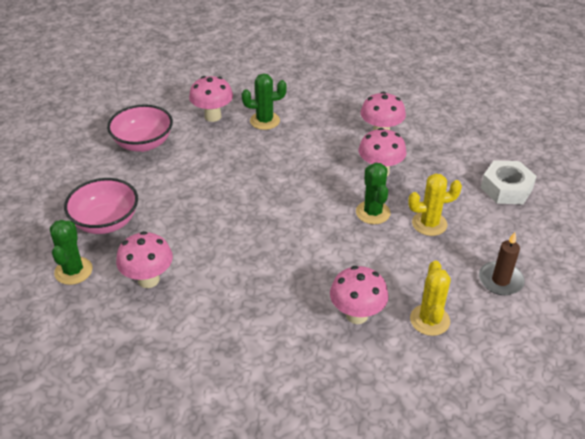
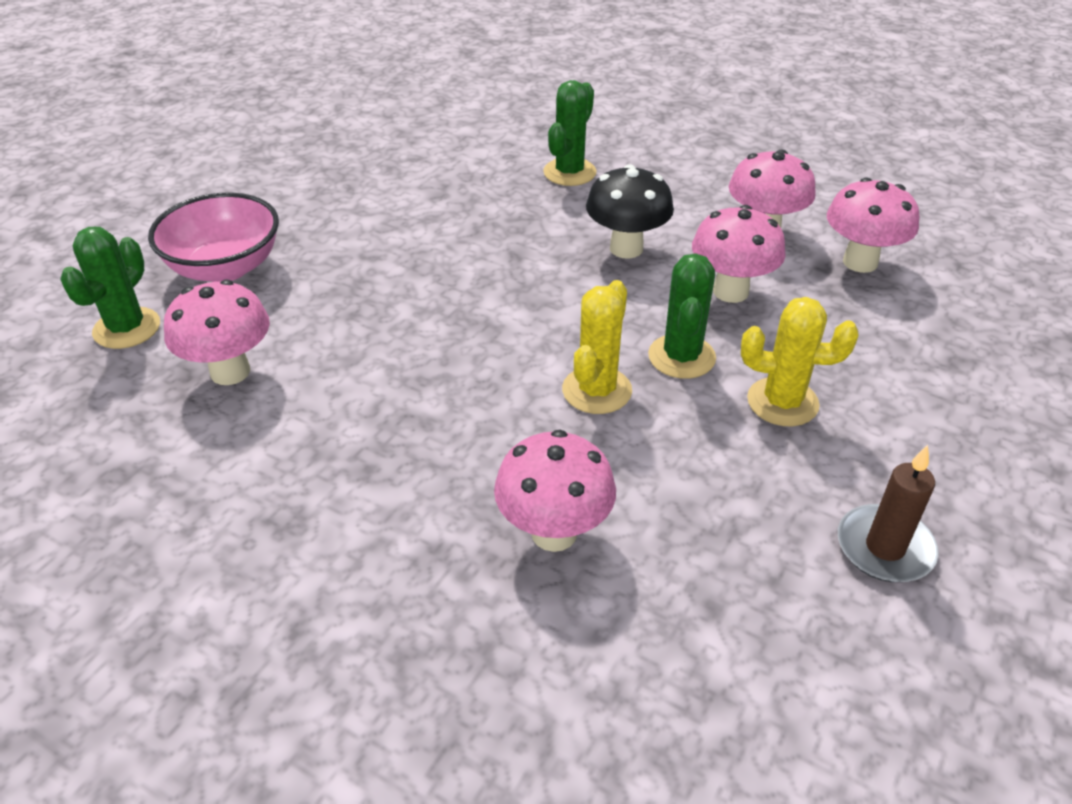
camera: 20 degrees right, 0 degrees up
(143, 143) = (357, 167): pink bowl -> none
(213, 116) = (489, 150): pink mushroom -> pink mushroom (860, 262)
(265, 121) = (569, 172): green cactus -> green cactus turned 75 degrees counterclockwise
(317, 159) = (626, 248): none -> black mushroom
(429, 320) = (695, 585): yellow cactus -> yellow cactus (597, 390)
(506, 188) = (972, 375): white nut -> none

